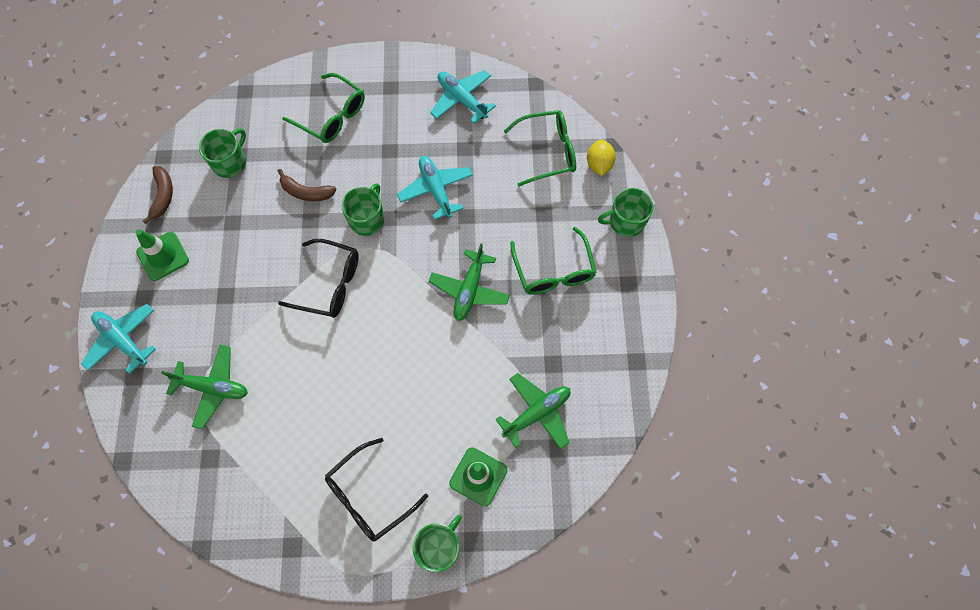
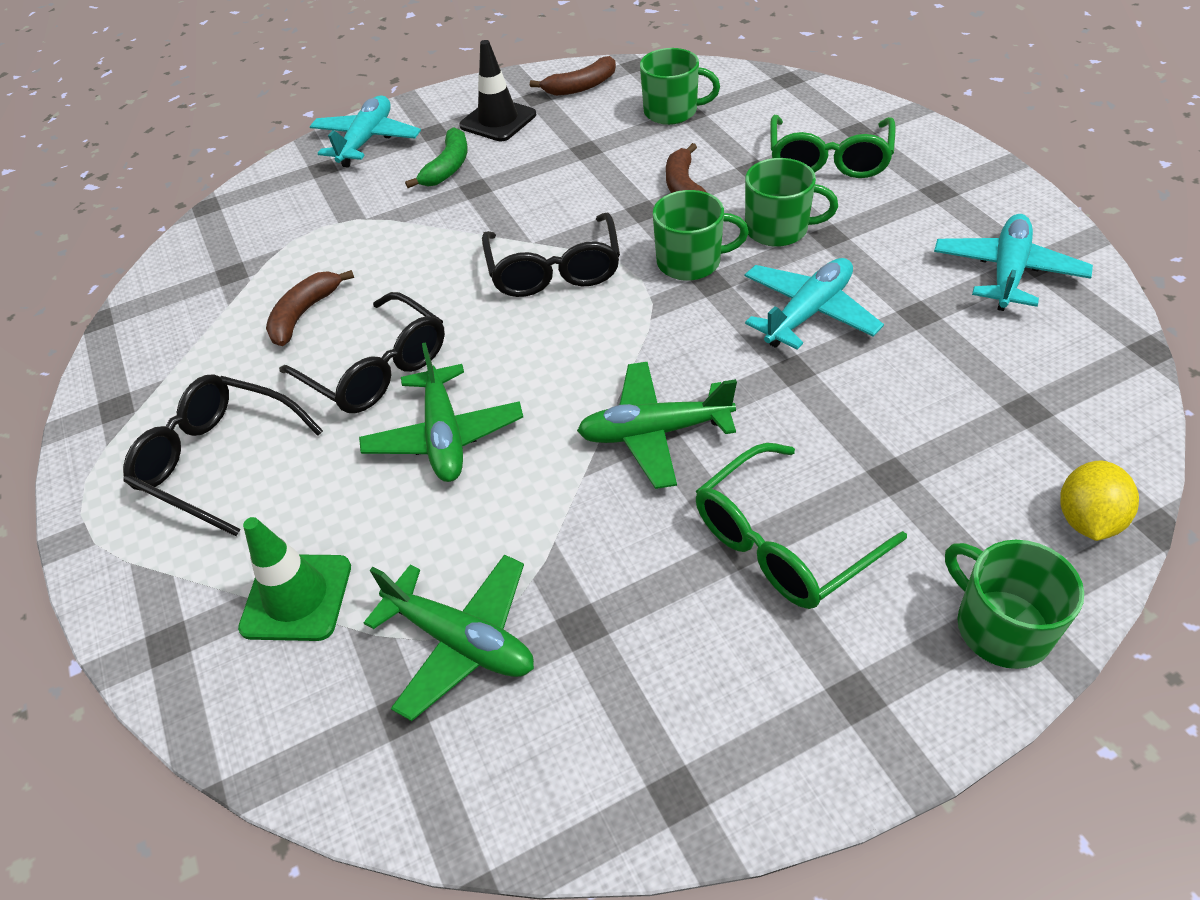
camera: 70 degrees right, 20 degrees down
(163, 256) = (498, 120): green traffic cone -> black traffic cone
(192, 302) = (448, 167): none -> green banana
(213, 388) = (335, 233): green plane -> green plane (444, 436)
(279, 424) = (304, 314): none -> brown banana
(350, 398) = (377, 369): none -> black glasses
(439, 547) = (145, 594): green mug -> green mug (778, 229)
(548, 152) = (1030, 426): green glasses -> none
(599, 164) = (1087, 520): yellow lemon -> yellow lemon turned 45 degrees counterclockwise

